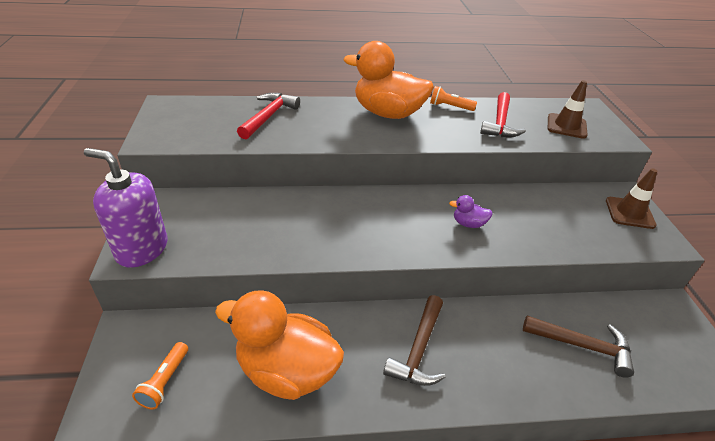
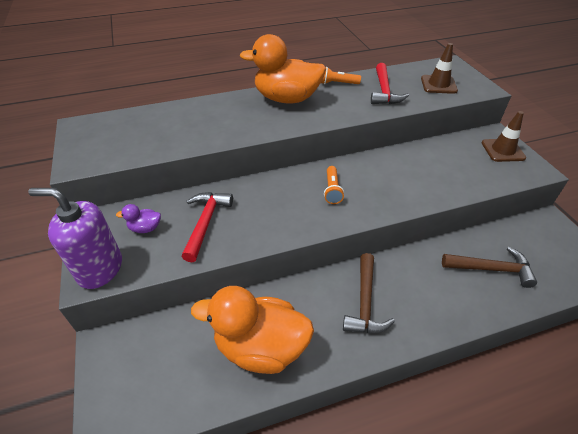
camera: 10 degrees left, 5 degrees up
(164, 381) = (156, 383): orange flashlight -> orange flashlight (332, 190)
(268, 116) = (181, 120): red hammer -> red hammer (206, 223)
(468, 224) = (379, 185): purple duck -> purple duck (145, 228)

